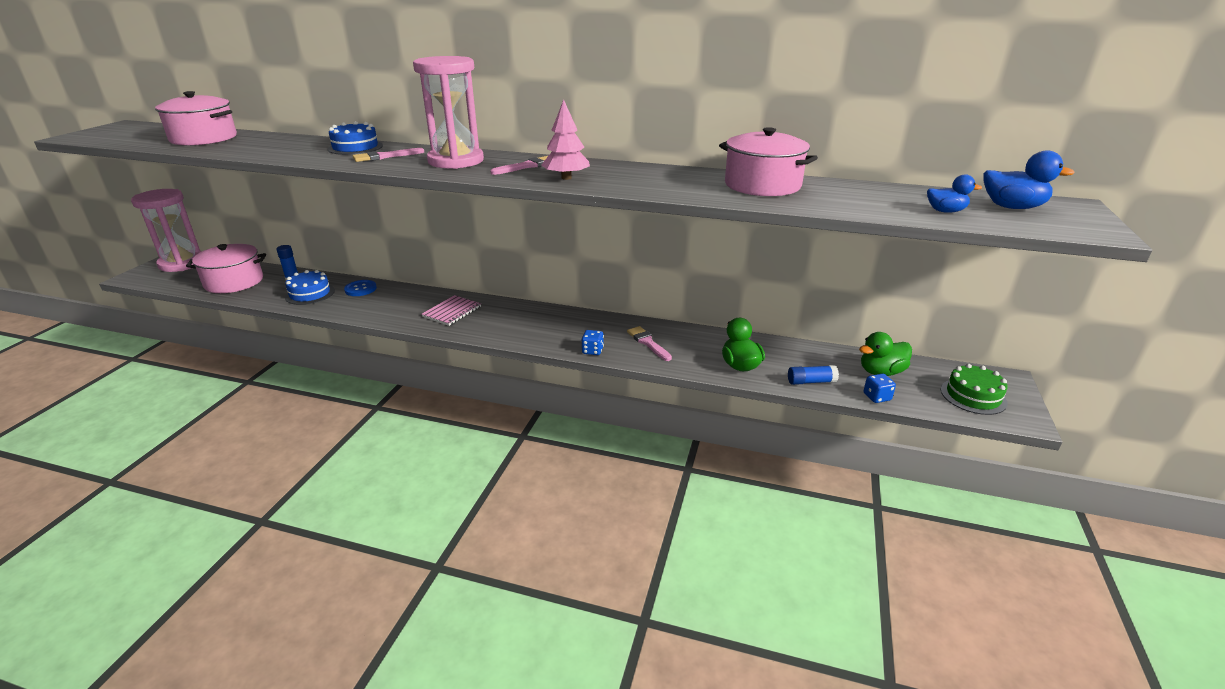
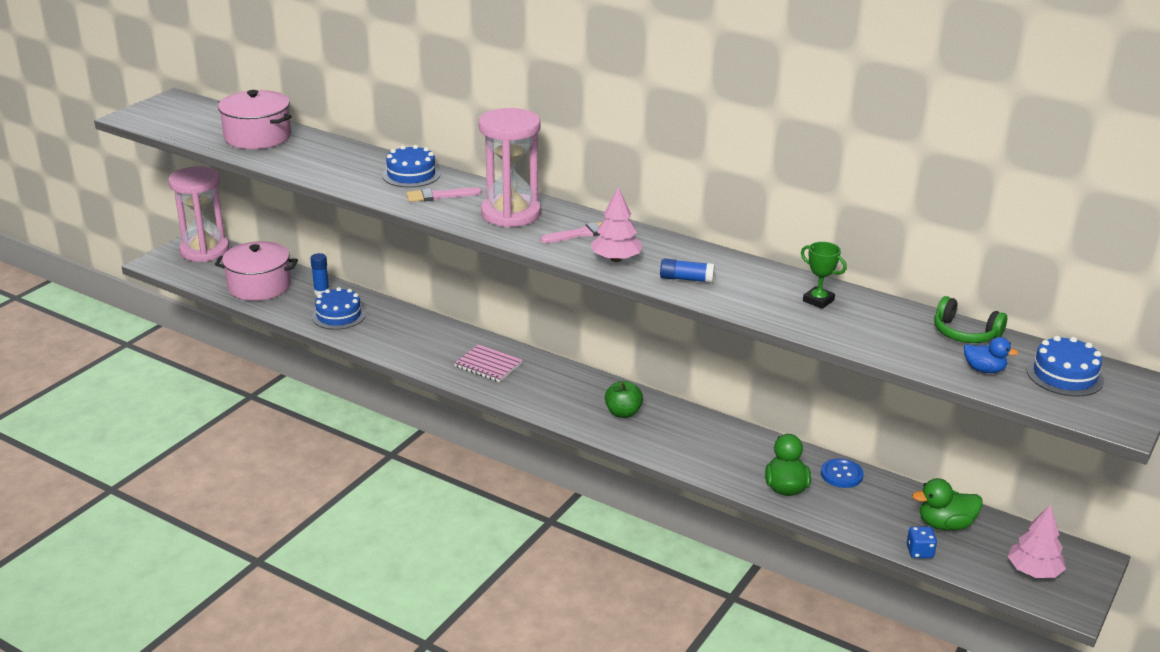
camera: 15 degrees right, 0 degrees up
(360, 289) = (394, 317): blue button -> blue button (841, 474)
(452, 312) = (488, 365): pink notebook -> pink notebook turned 75 degrees clockwise
(579, 330) = (623, 413): none -> green apple
(592, 351) = (628, 441): blue dice -> none
(648, 343) = (694, 442): pink brush -> none
(762, 185) = (818, 301): pink pot -> green trophy
(811, 382) = (855, 521): blue glue stick -> blue glue stick (686, 279)
(902, 191) = (965, 333): none -> green headphones
(973, 396) = (1033, 571): green cake -> pink tree
(1012, 207) = (1064, 375): blue duck -> blue cake

